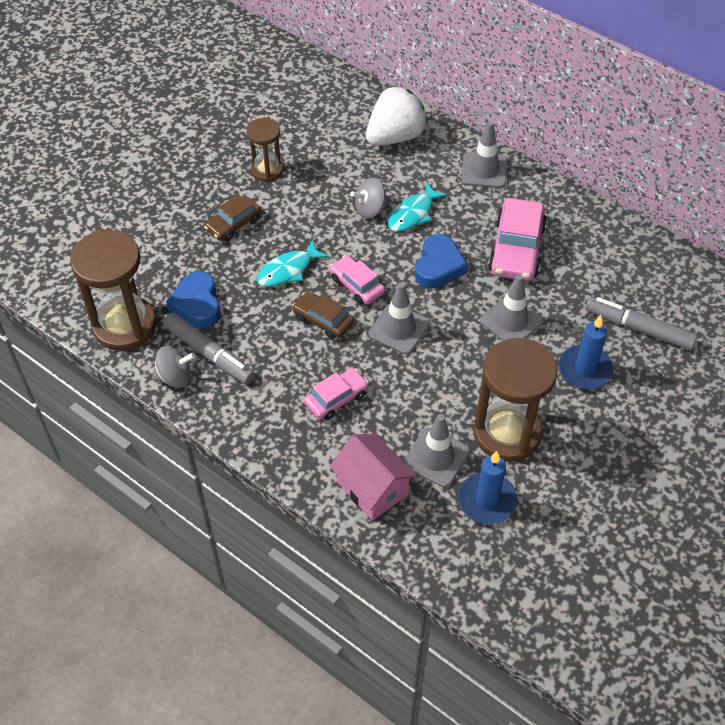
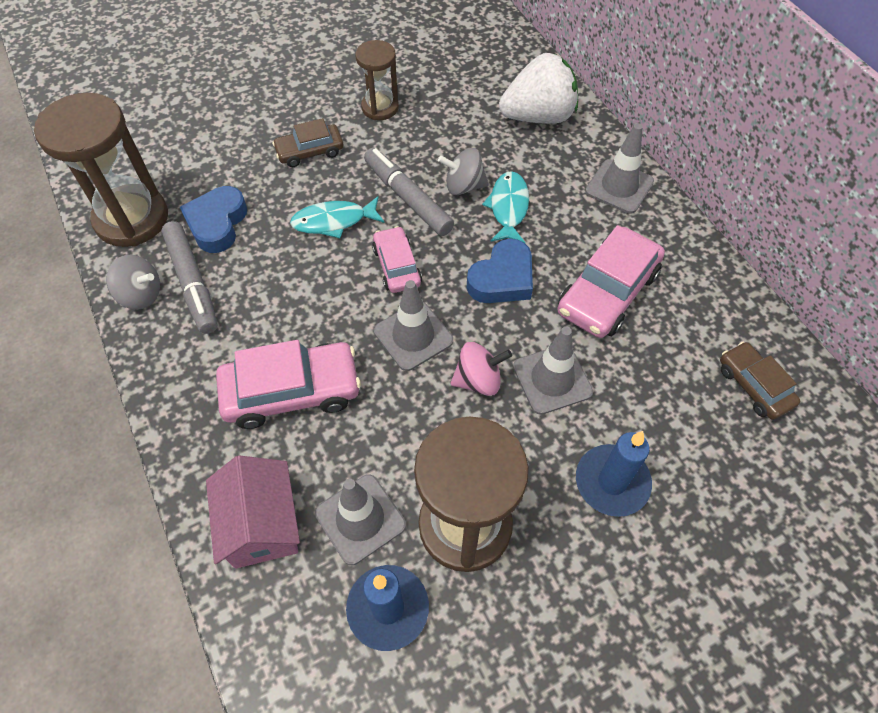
camera: 25 degrees right, 5 degrees up
(323, 320) = (335, 292): brown car -> brown car (754, 386)
(336, 398) = (292, 391): pink car -> pink car, size x1.67
(413, 214) = (508, 208): turquoise fish -> turquoise fish turned 120 degrees clockwise
(462, 340) = (478, 380): none -> pink spinning top
(638, 328) = (713, 455): grey marker -> grey marker (408, 198)

